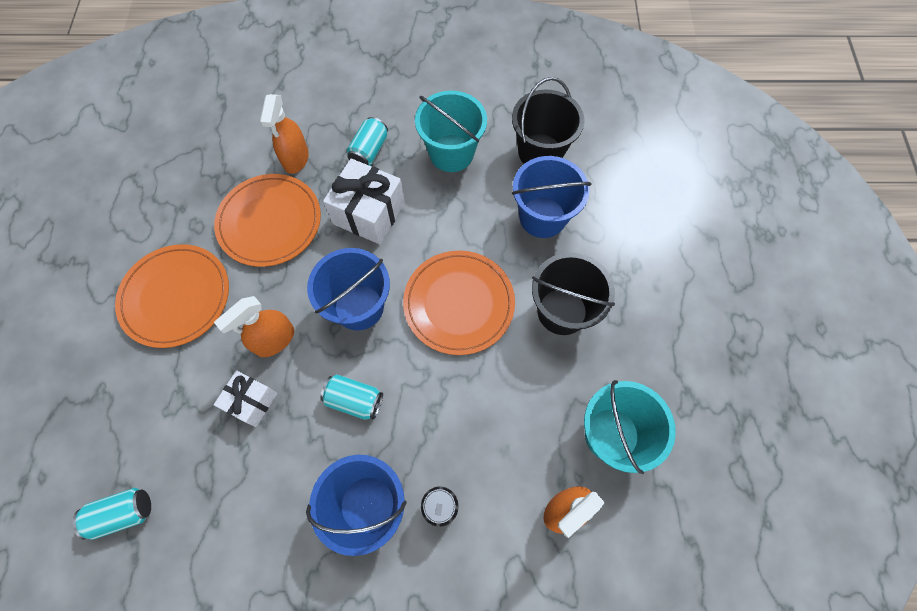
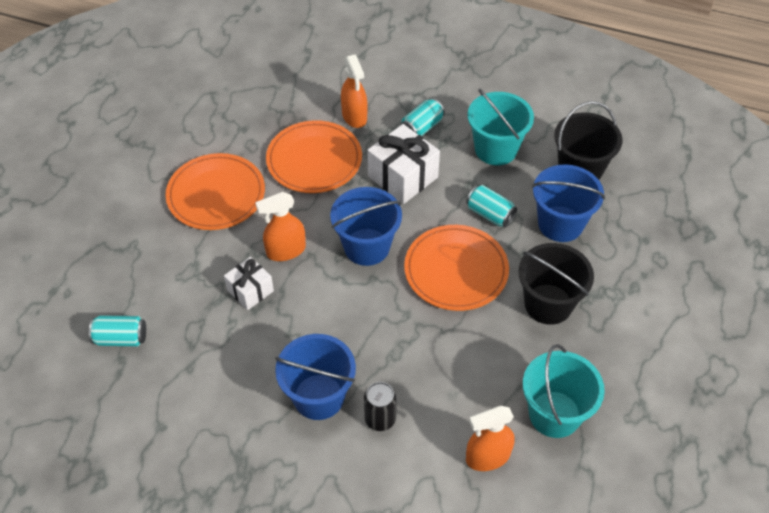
camera: 20 degrees right, 15 degrees down
(296, 159) = (354, 116): orange spray bottle -> orange spray bottle turned 45 degrees counterclockwise
(354, 400) = (336, 316): turquoise can -> turquoise can (490, 214)

